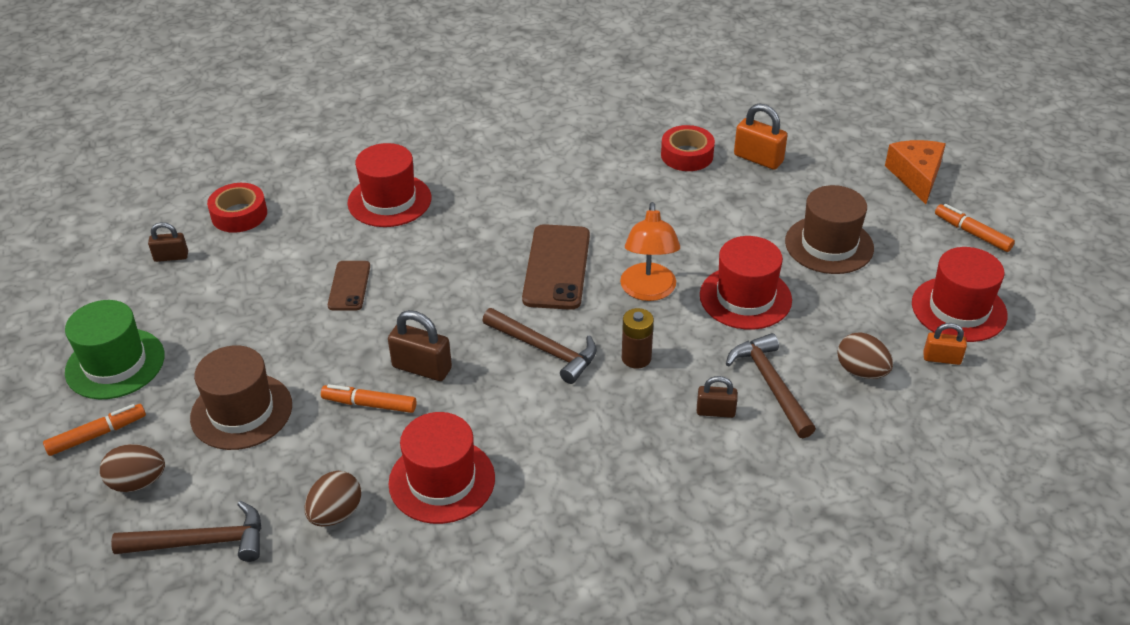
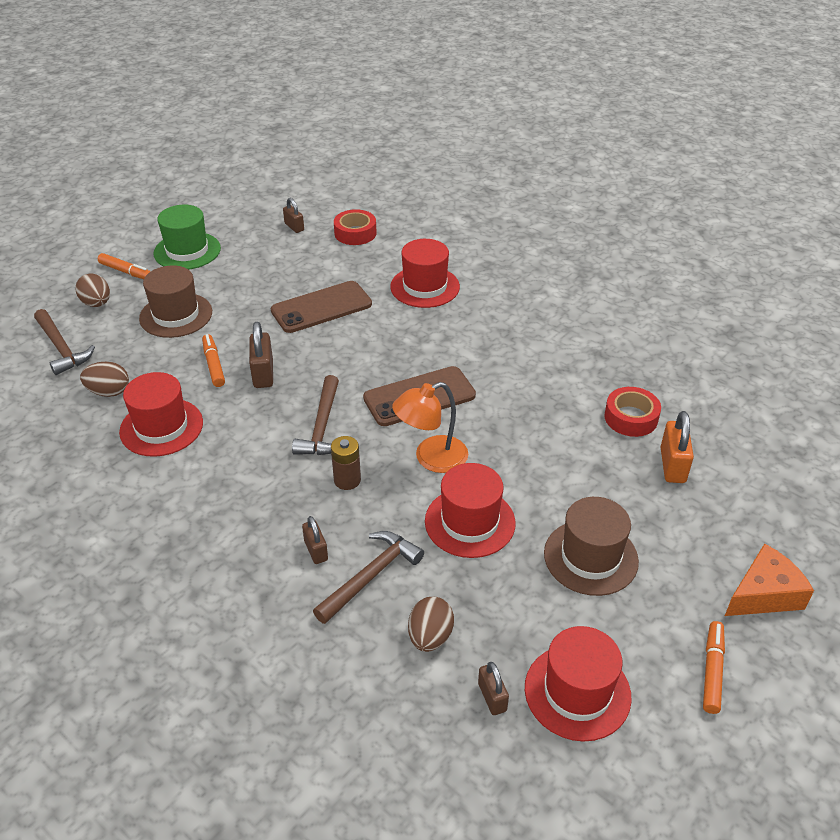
camera: 60 degrees right, 0 degrees up
(349, 286) = (321, 307): brown phone -> brown phone, size x1.72
(941, 358) = (492, 697): orange padlock -> brown padlock

